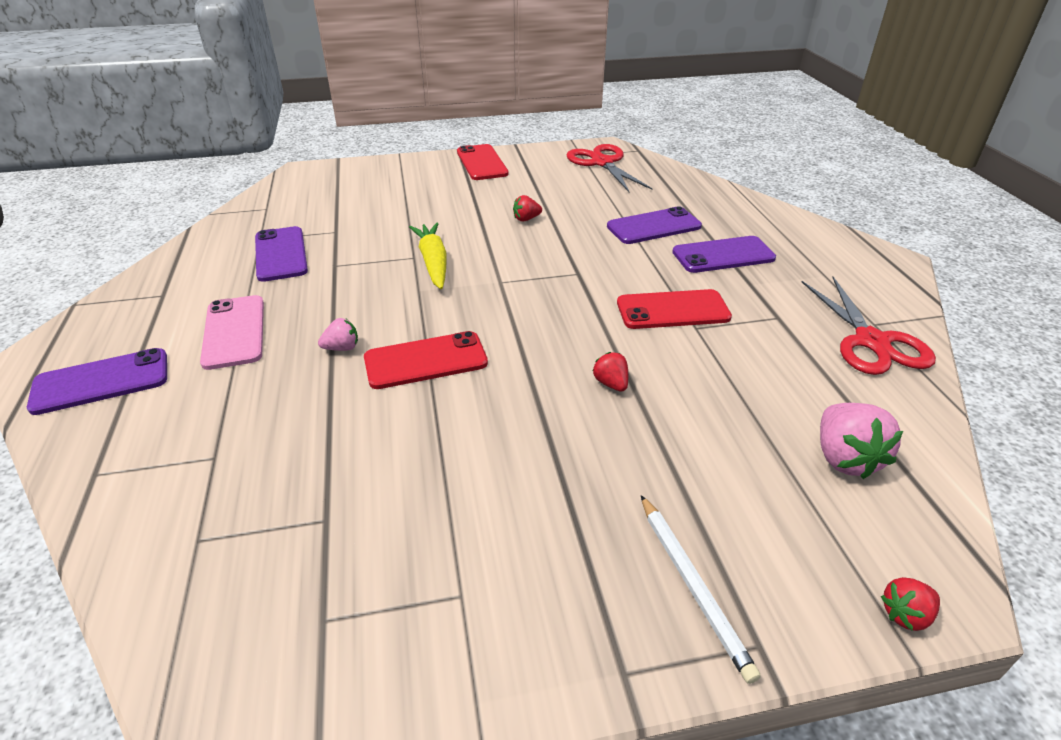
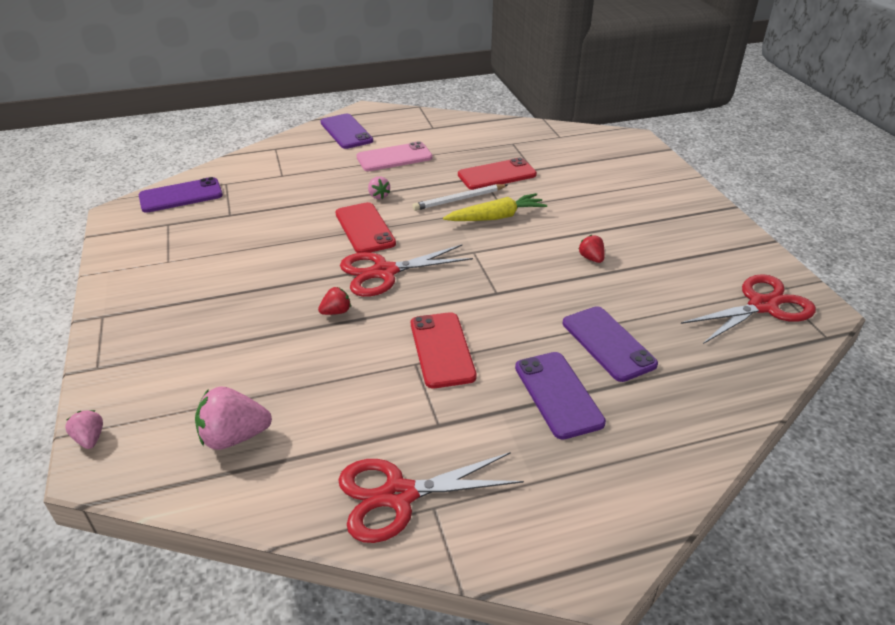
camera: 85 degrees right, 0 degrees up
(281, 254) = (492, 154): purple phone -> purple phone (181, 196)
(482, 163) = (707, 223): red phone -> red phone (497, 175)
(532, 345) = (384, 272): none -> red scissors
(693, 585) = (145, 343): white pencil -> white pencil (459, 199)
(905, 614) = (90, 439): red strawberry -> pink strawberry

